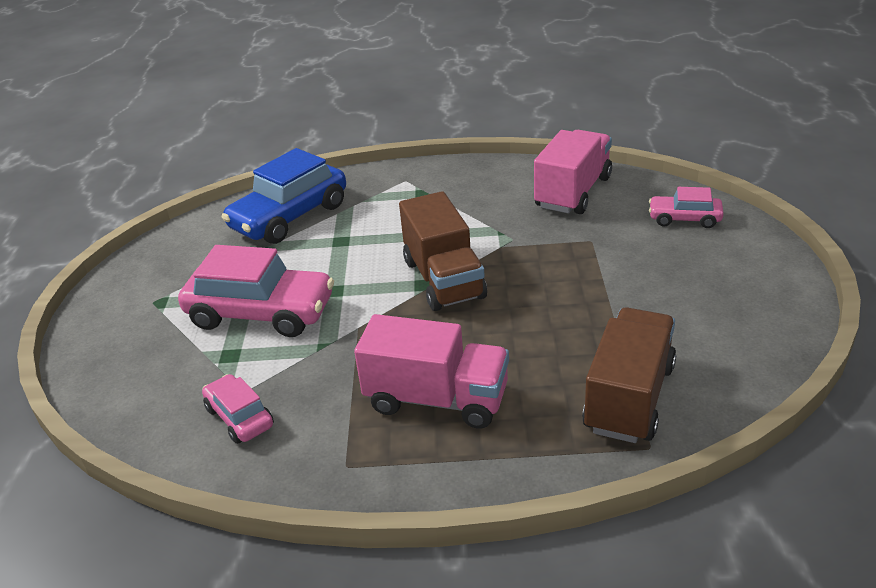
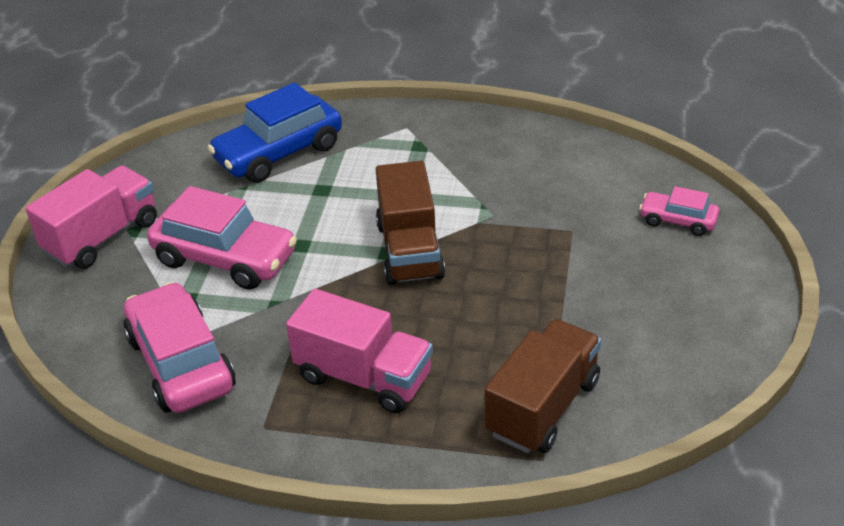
camera: 10 degrees right, 5 degrees up
(239, 417) = (181, 363): pink car -> pink car, size x1.90
(573, 192) = (575, 170): pink truck -> pink truck (102, 237)

